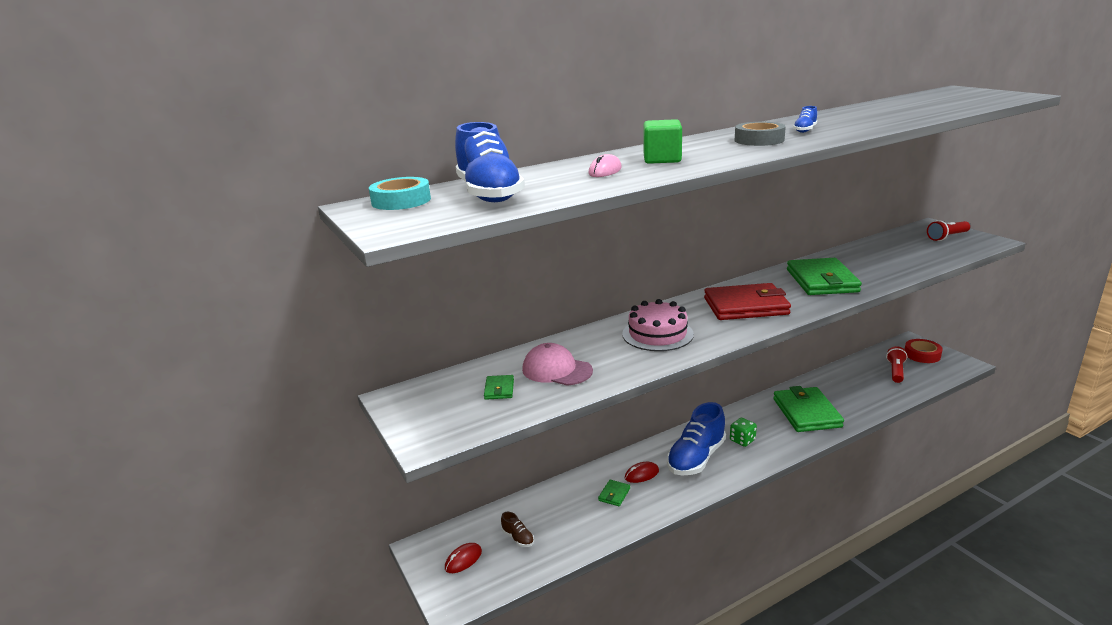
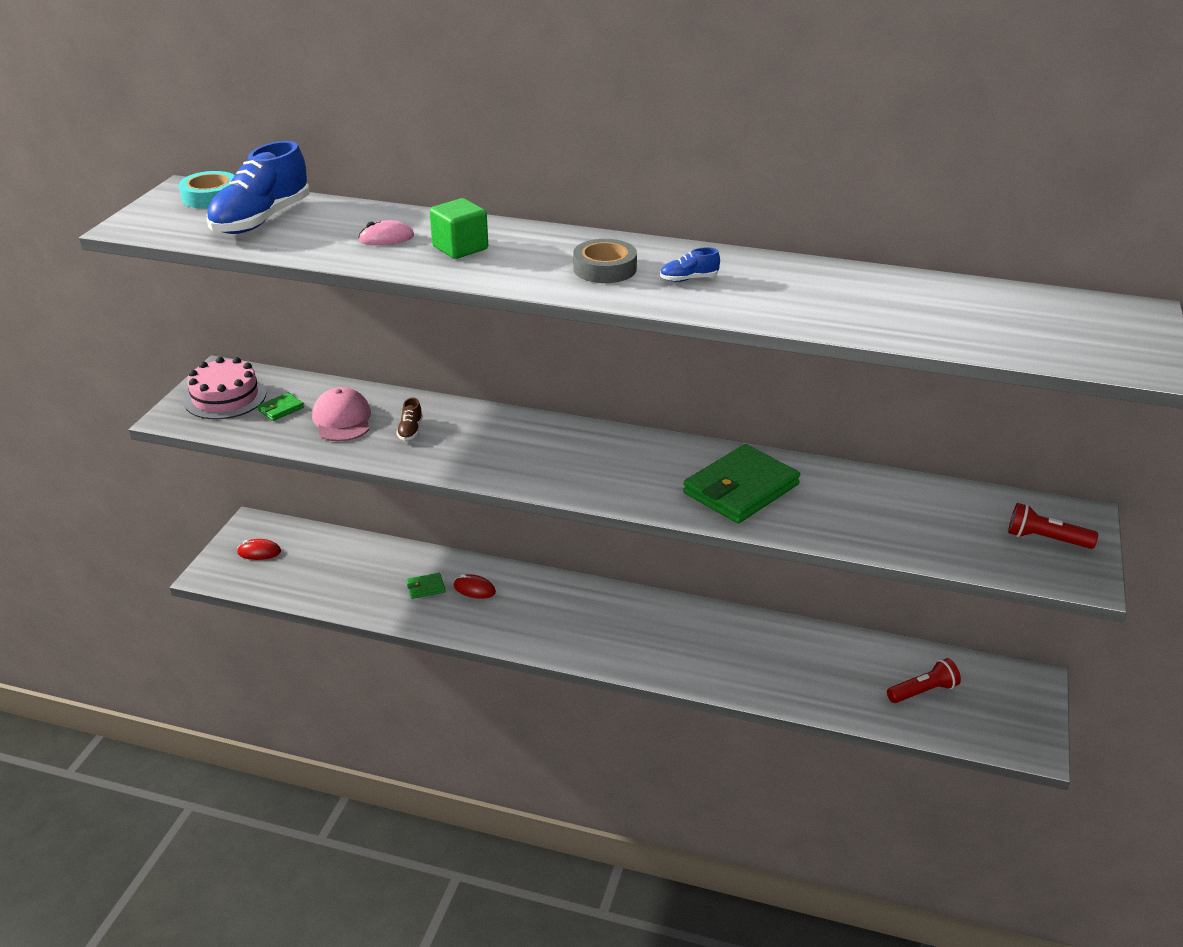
camera: 45 degrees right, 10 degrees up
(518, 538) = (312, 565): brown shoe -> brown shoe (410, 431)
(657, 334) = (472, 440): pink cake -> pink cake (225, 397)
(696, 458) = (540, 611): blue shoe -> none
(742, 440) = (609, 628): green dice -> none
(745, 306) = (602, 464): red wallet -> none
(806, 413) = (723, 653): green wallet -> none
(922, 354) = (1006, 701): red tape -> none

